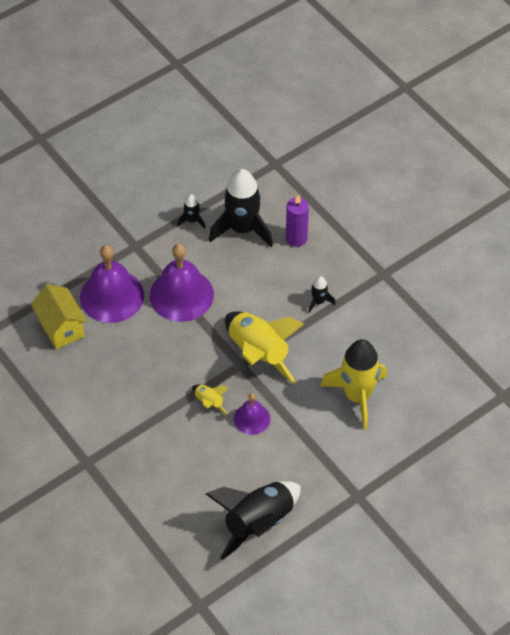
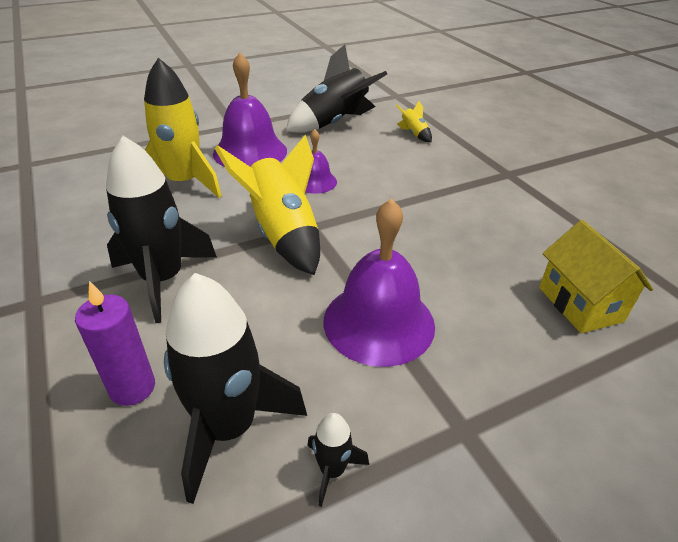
camera: 170 degrees left, 15 degrees down
(112, 296) = (502, 339): purple bell -> purple bell (250, 152)
(209, 402) = (362, 199): yellow rocket -> yellow rocket (414, 134)
(318, 302) = (163, 280): black rocket -> black rocket, size x2.23

